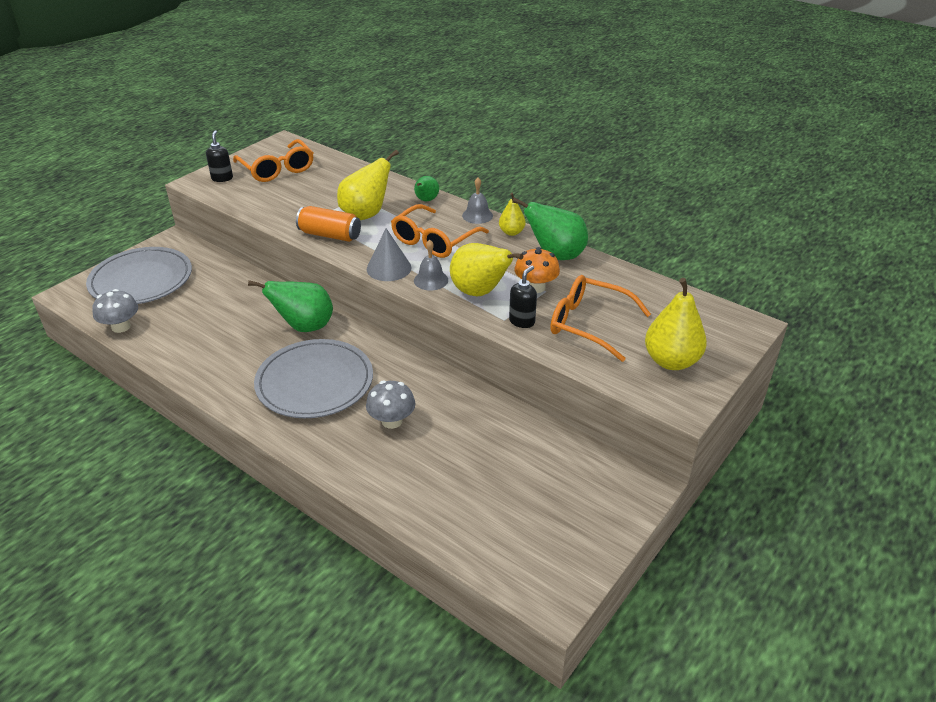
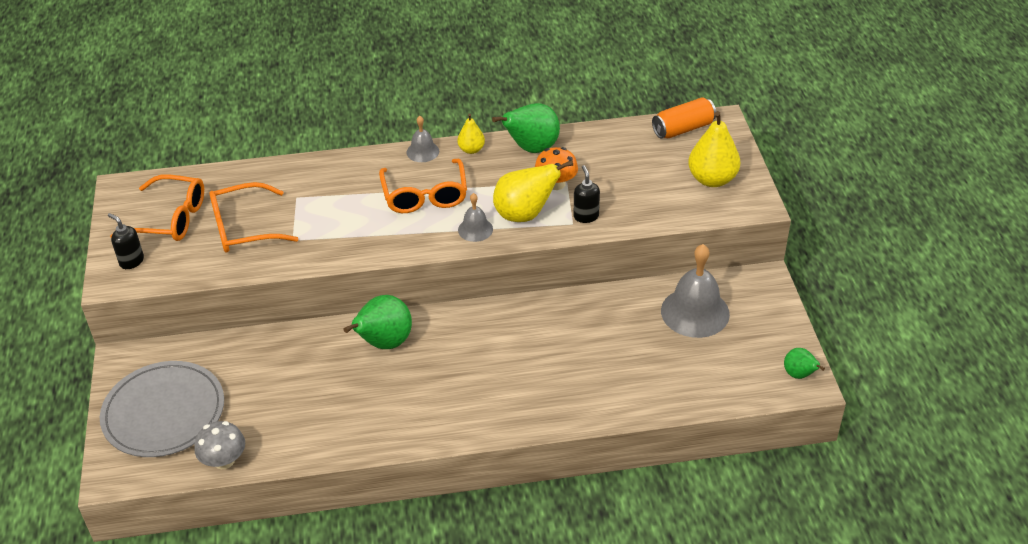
camera: 45 degrees left, 5 degrees up
(315, 382) = (464, 376): grey plate -> none
(330, 235) = (332, 247): orange can -> orange can (683, 129)
(366, 214) = (331, 209): yellow pear -> none
(389, 268) = (428, 241): grey cone -> none
(392, 421) = (561, 359): grey mushroom -> none
(426, 200) = (359, 164): green pear -> green pear (799, 375)
(543, 466) = (695, 312): none -> grey bell
(589, 324) = (630, 188): orange glasses -> orange glasses (244, 228)

